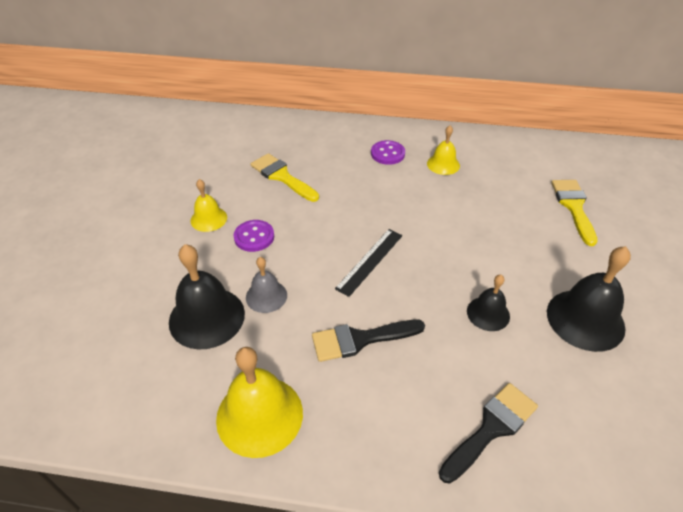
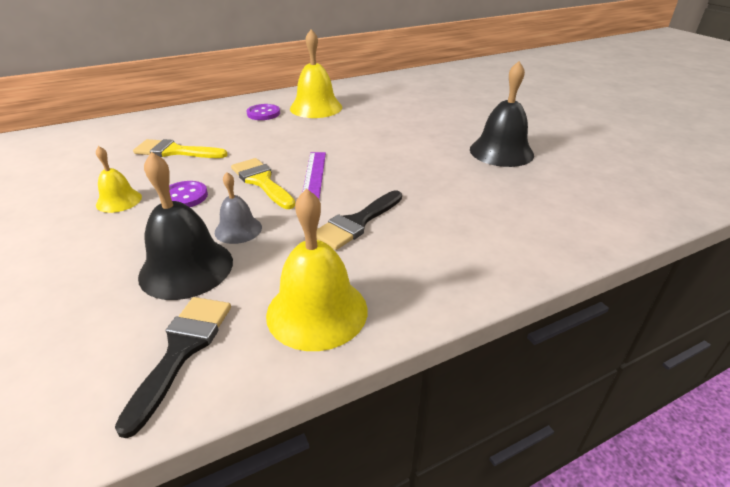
camera: 35 degrees left, 10 degrees down
(370, 261) = (314, 175): black ruler -> purple ruler
(443, 164) = (316, 107): yellow bell -> yellow bell, size x1.75
(488, 313) = (437, 171): black bell -> none
(491, 428) = (510, 229): black brush -> black brush (182, 350)
(573, 207) = (431, 103): yellow brush -> yellow brush (261, 181)

